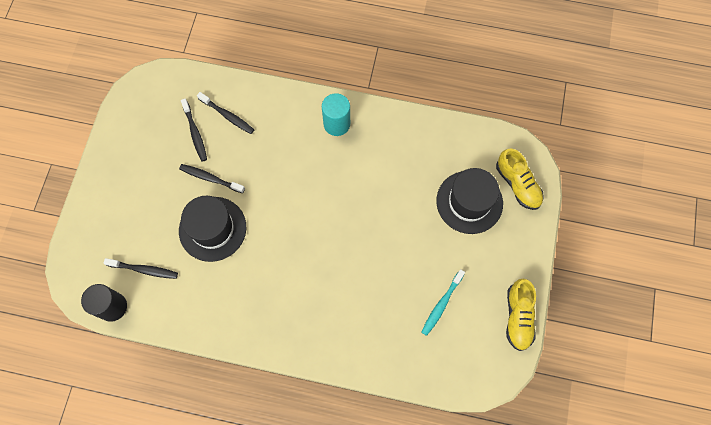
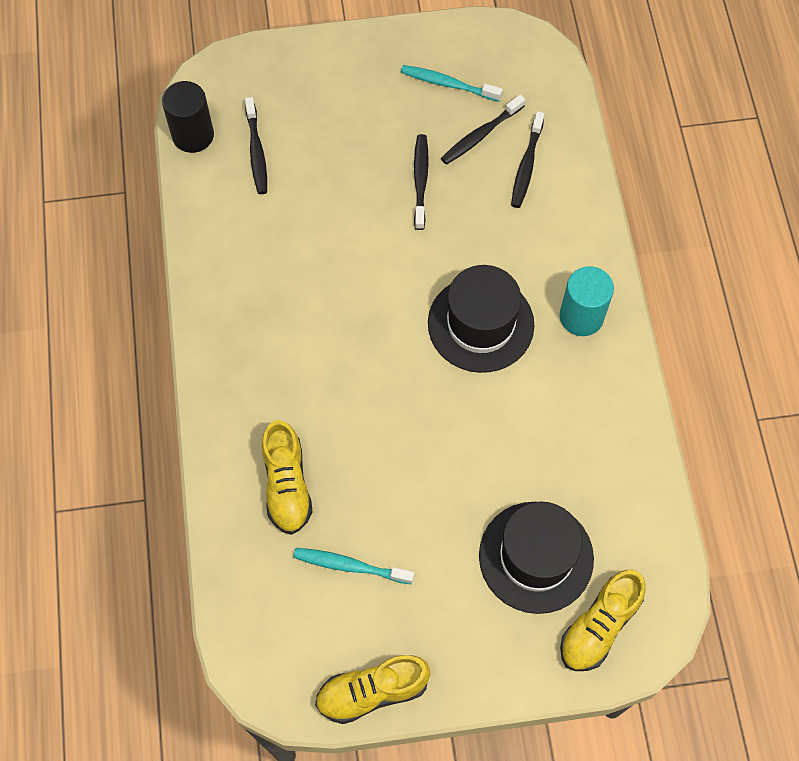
camera: 70 degrees right, 5 degrees down
(151, 138) = (448, 84): none -> turquoise toothbrush
(212, 229) = (347, 211): black hat -> black hat (480, 324)
(380, 325) = (287, 485): none -> yellow shoe

